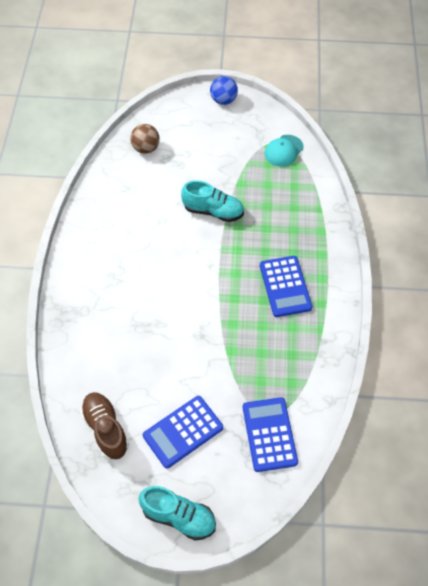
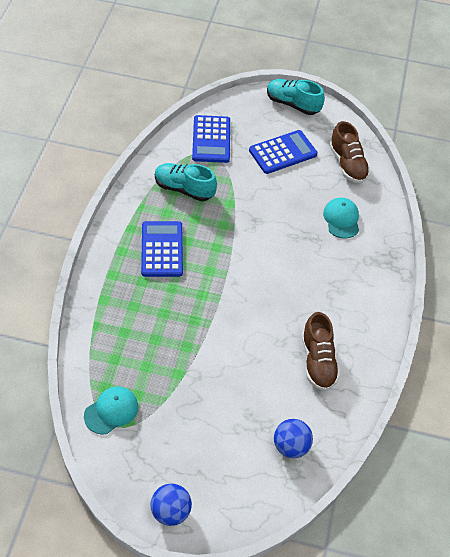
camera: 175 degrees left, 5 degrees down
(111, 353) = (341, 219): none -> turquoise cap
(129, 210) = (318, 361): none -> brown shoe
(146, 148) = (291, 446): brown ball -> blue ball
(213, 211) = (219, 343): turquoise shoe -> turquoise shoe (184, 189)

